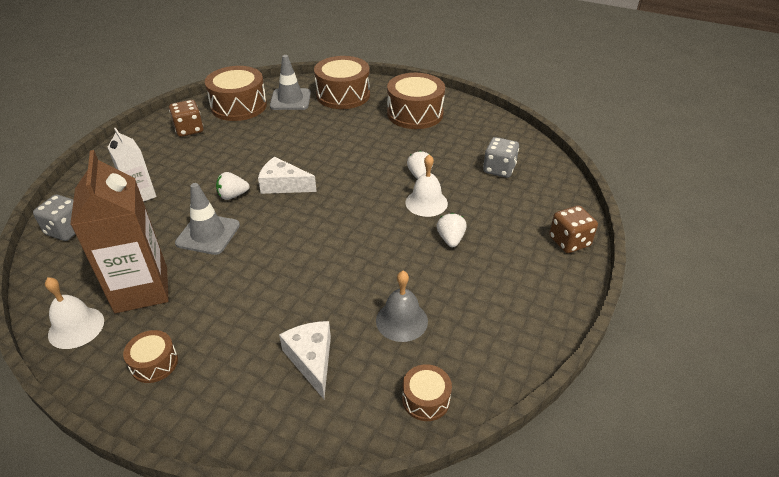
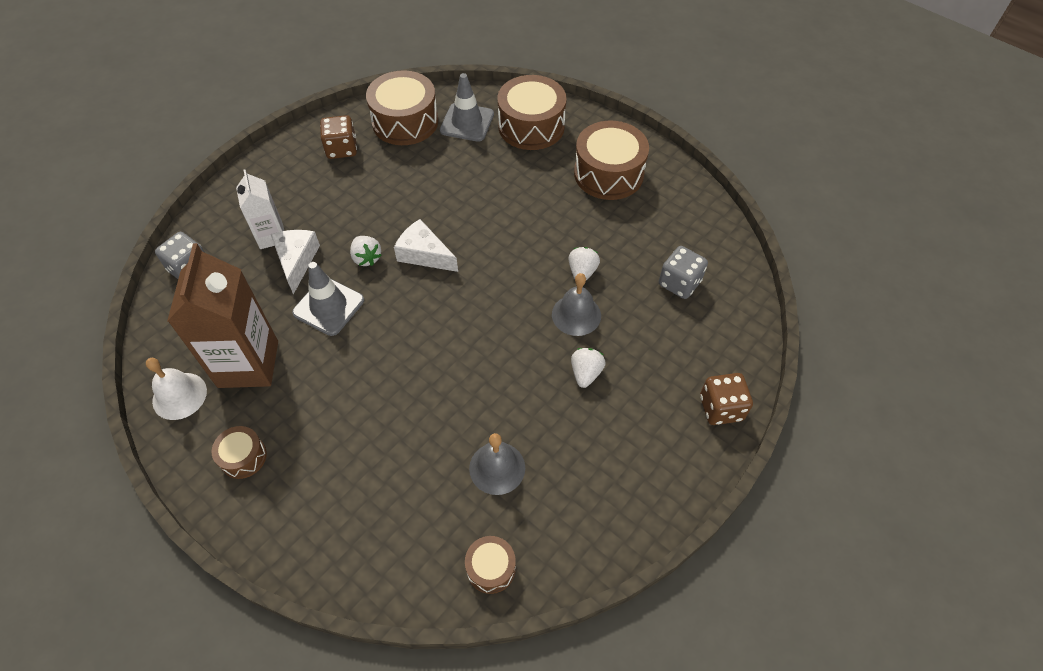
camera: 15 degrees right, 15 degrees up
(233, 195) = (366, 258): white strawberry -> white strawberry turned 120 degrees counterclockwise
(311, 360) = (392, 492): white cheese -> white cheese (296, 261)
(426, 202) = (576, 315): white bell -> grey bell

